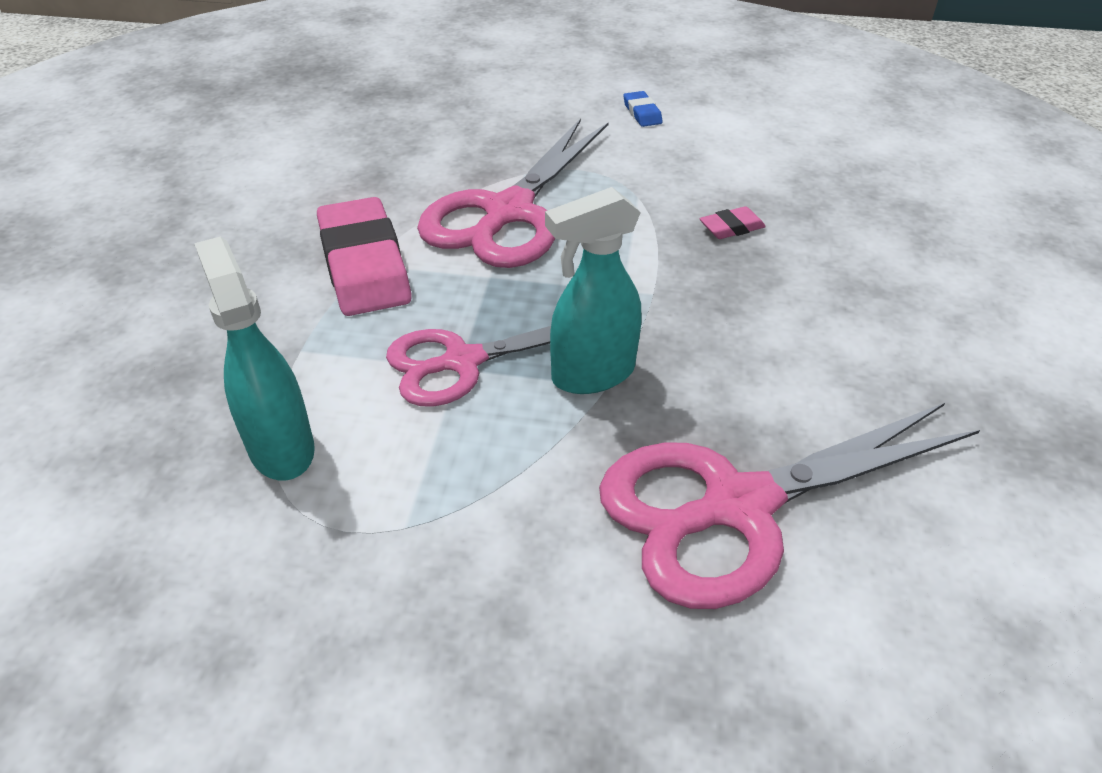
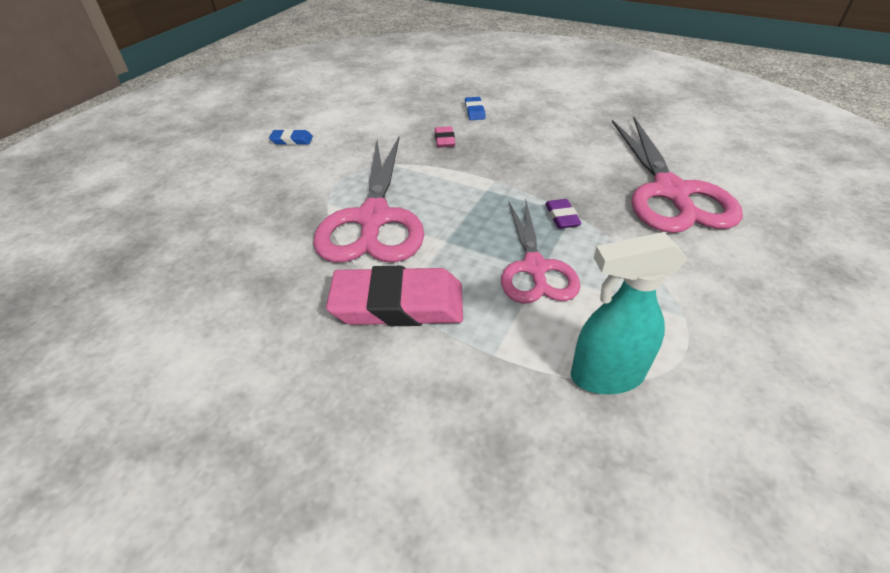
camera: 70 degrees left, 0 degrees up
(509, 212) = (374, 219): pink scissors -> pink scissors turned 45 degrees clockwise
(592, 374) = (562, 217): turquoise spray bottle -> purple eraser
(845, 239) = (474, 111): none -> blue eraser

